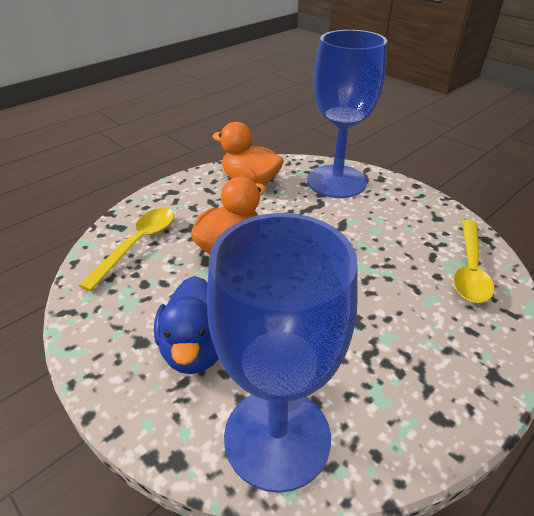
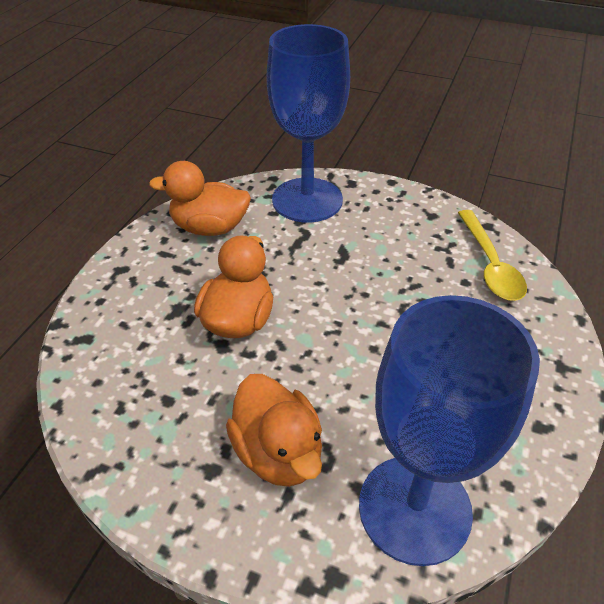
camera: 25 degrees left, 5 degrees up
(137, 244) = (125, 354): yellow spoon -> none
(196, 348) = (278, 452): blue duck -> orange duck

